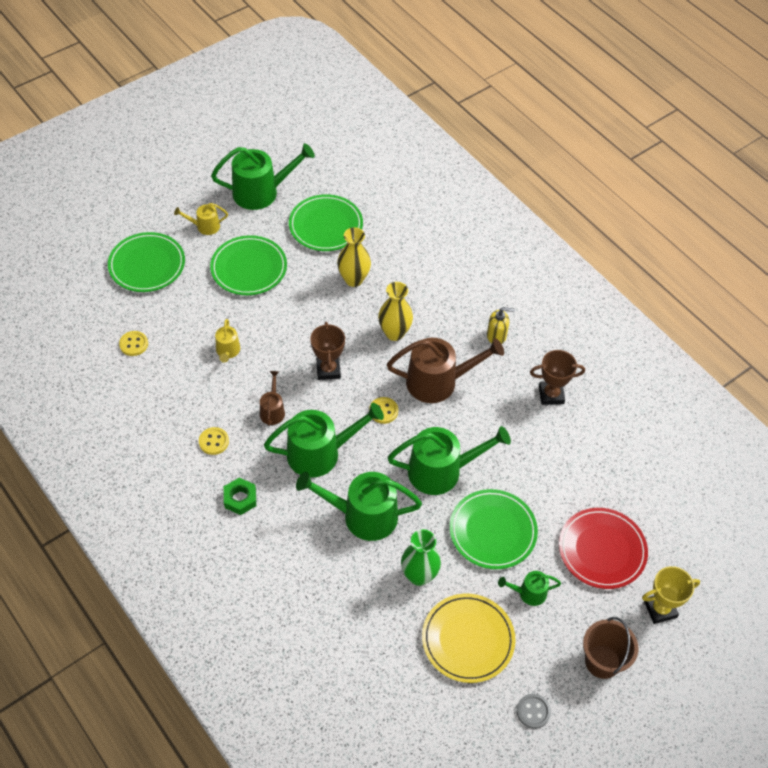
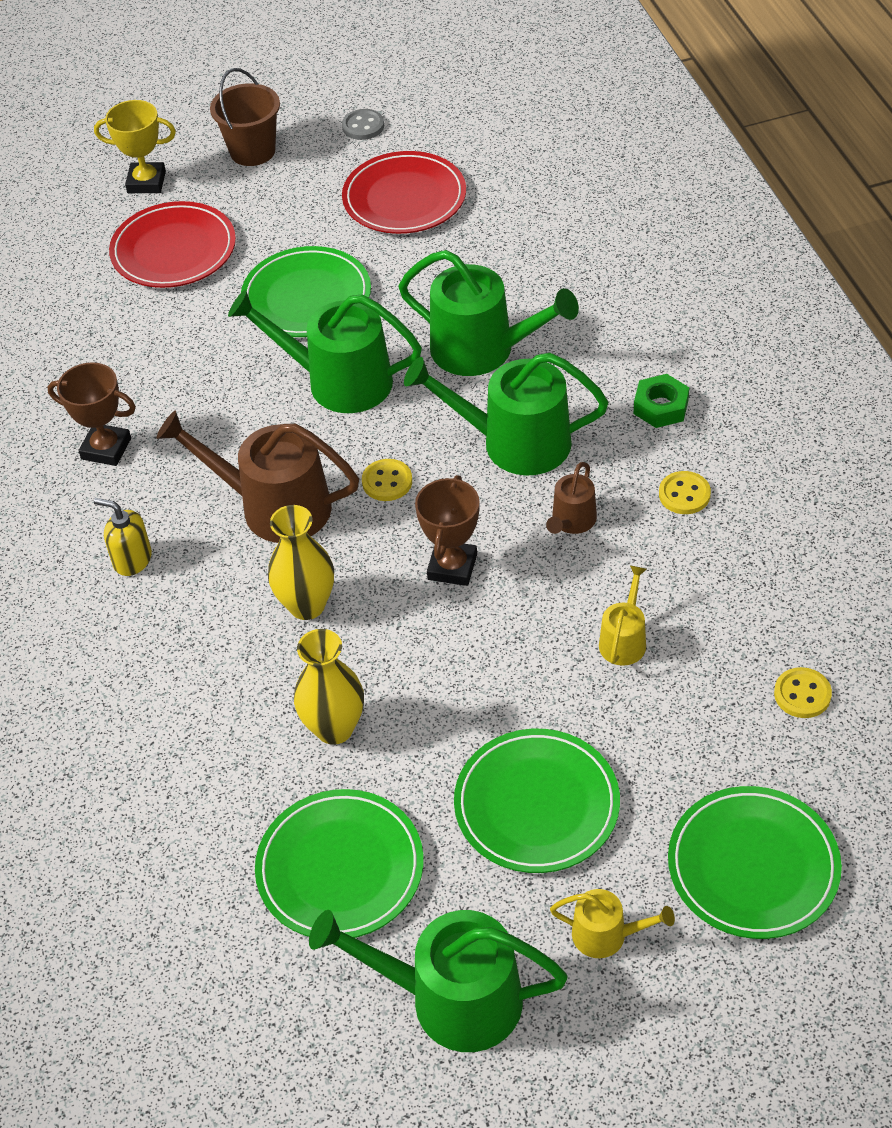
camera: 155 degrees left, 5 degrees down
(419, 575) = (434, 270): green vase -> none
(468, 639) = (404, 198): yellow plate -> red plate
(529, 593) = (299, 226): green watering can -> none

